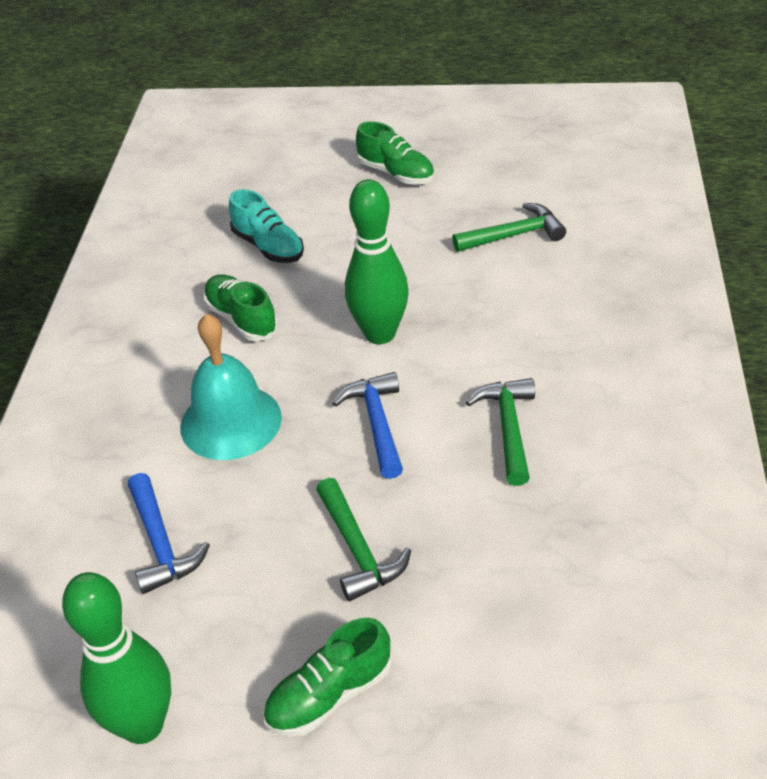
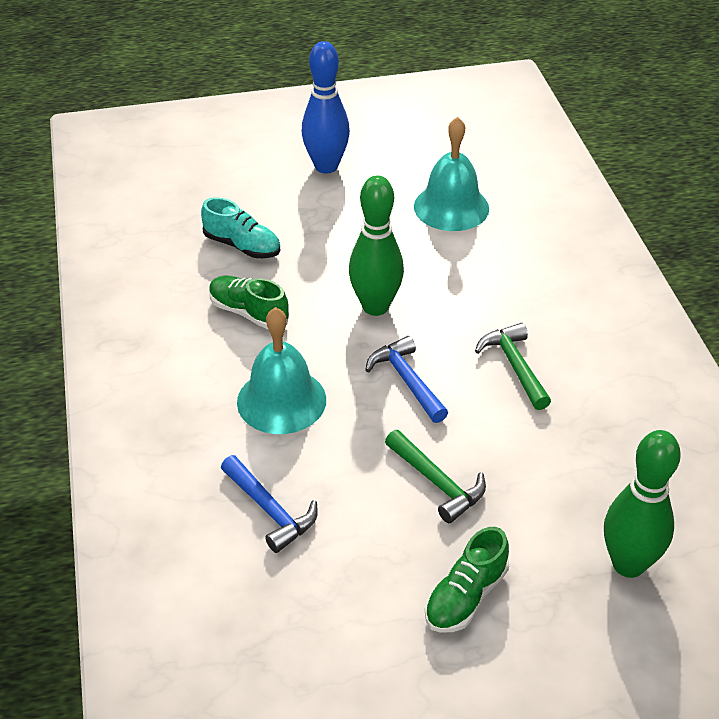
camera: 20 degrees left, 0 degrees up
(143, 725) = (326, 653): green bowling pin -> green bowling pin (628, 564)
(396, 173) = (326, 166): green shoe -> blue bowling pin
(514, 235) = (451, 207): green hammer -> turquoise bell

